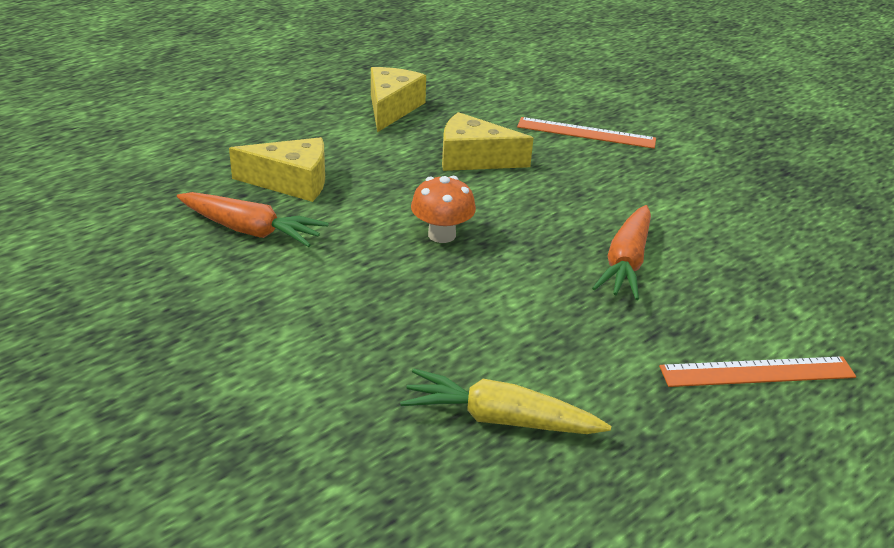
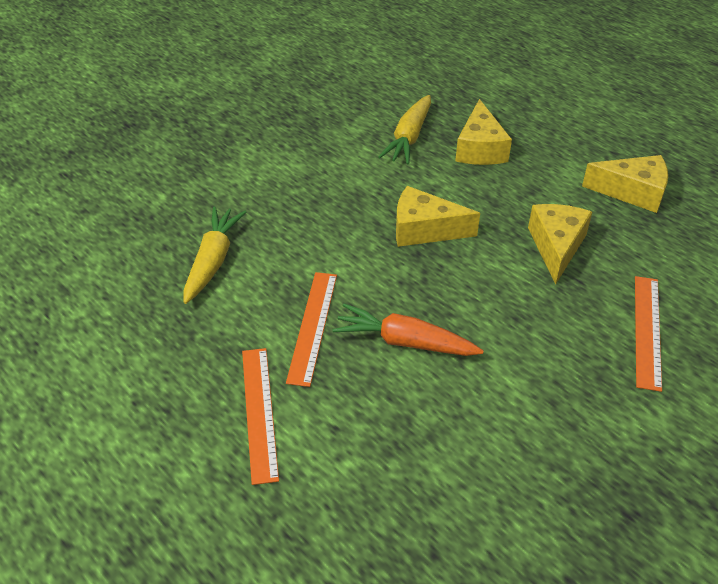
camera: 90 degrees right, 10 degrees up
(251, 231) = (409, 138): orange carrot -> yellow carrot
(442, 235) = (424, 229): orange mushroom -> yellow cheese
(614, 327) = (312, 326): none -> orange ruler

